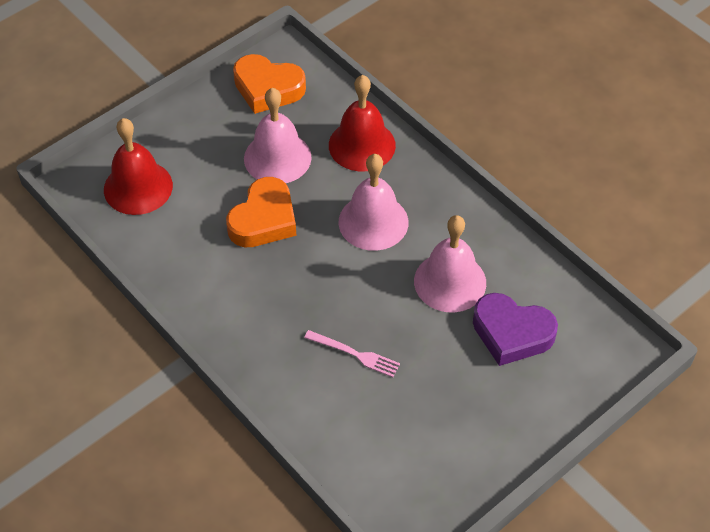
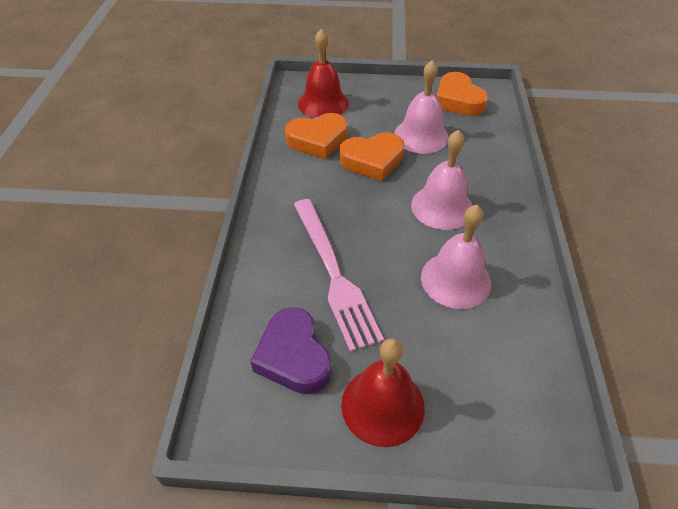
camera: 45 degrees right, 5 degrees down
(186, 236) = (317, 140): none -> orange heart
(355, 354) = (333, 274): pink fork -> pink fork, size x2.11
(362, 145) = (485, 161): red bell -> red bell (382, 405)
(511, 333) = (466, 351): purple heart -> purple heart (293, 356)

